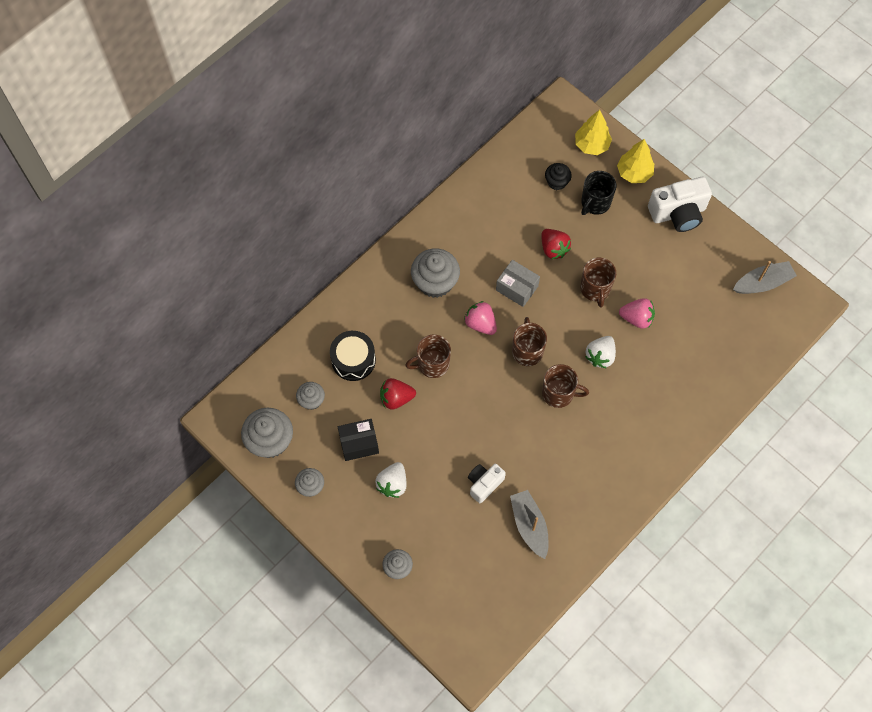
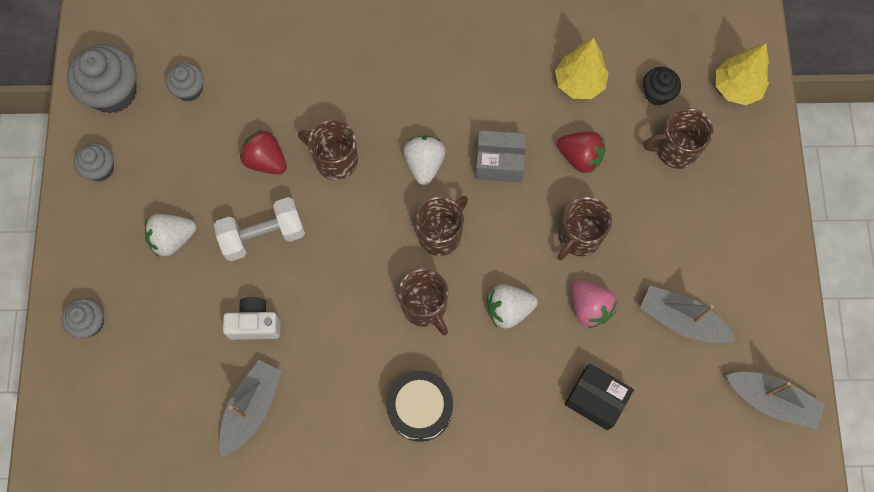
camera: 45 degrees right, 5 degrees up
(353, 360) = (267, 87): black drum -> black drum (420, 408)
(359, 443) = (185, 170): black box -> black box (595, 399)
(435, 282) = (425, 83): grey cupcake -> none
(438, 437) = (263, 235): none -> white dumbbell
(480, 324) = (424, 164): pink strawberry -> white strawberry
(517, 288) = (499, 162): grey box -> grey box turned 75 degrees counterclockwise
(553, 249) = (580, 157): red strawberry -> red strawberry turned 75 degrees counterclockwise
(595, 203) = (675, 150): black mug -> brown mug
(634, 173) = (751, 156): yellow tree -> yellow tree (579, 83)
(678, 213) = (755, 240): white camera -> none
(684, 283) = (681, 320): none -> grey boat

